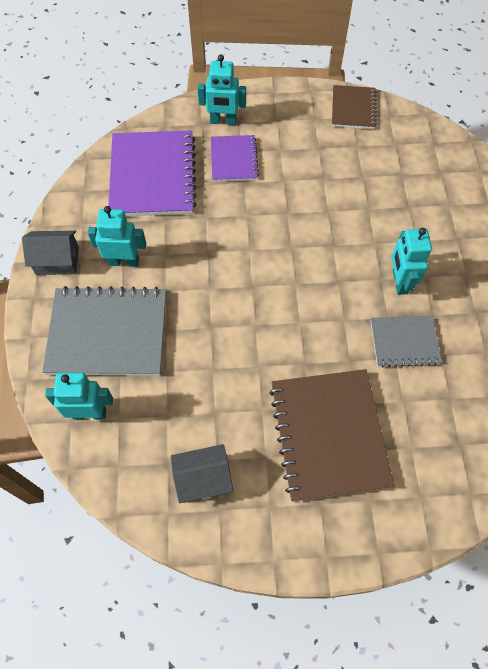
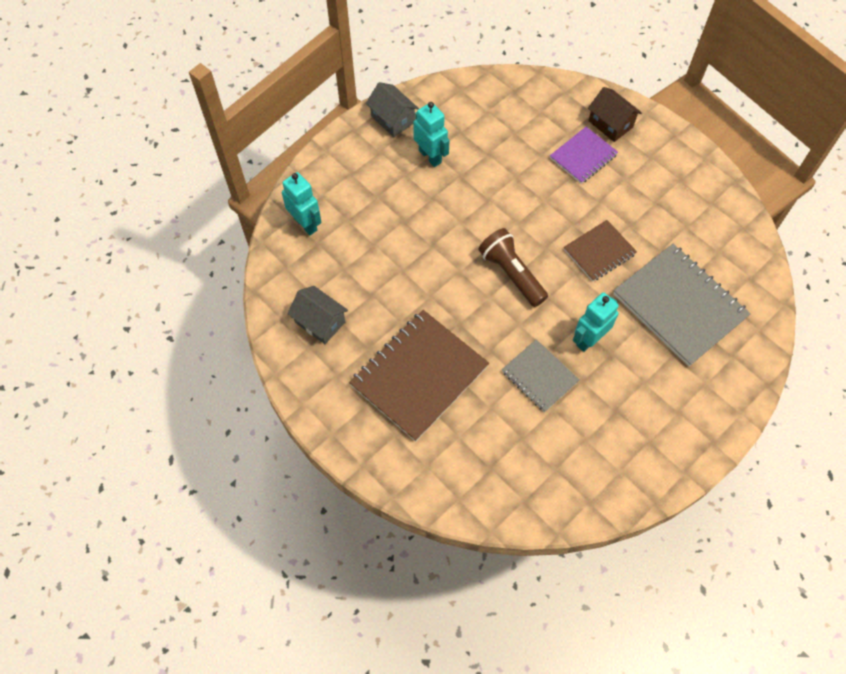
camera: 50 degrees right, 0 degrees up
(108, 333) = (369, 190): grey notebook -> grey notebook (679, 306)
(152, 176) = (515, 119): purple notebook -> none
(223, 121) = (610, 124): turquoise robot -> brown house
(293, 289) = (511, 274): none -> brown flashlight
(353, 109) = (720, 199): brown notebook -> brown notebook (599, 252)

